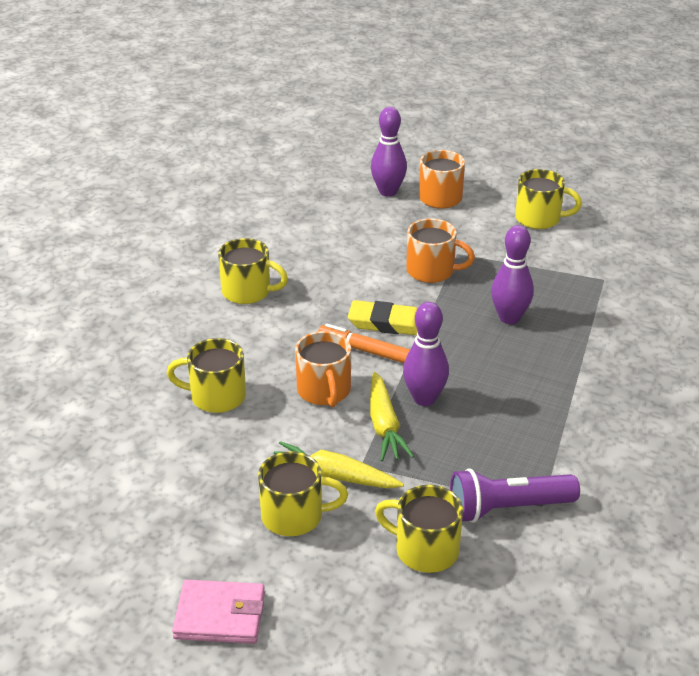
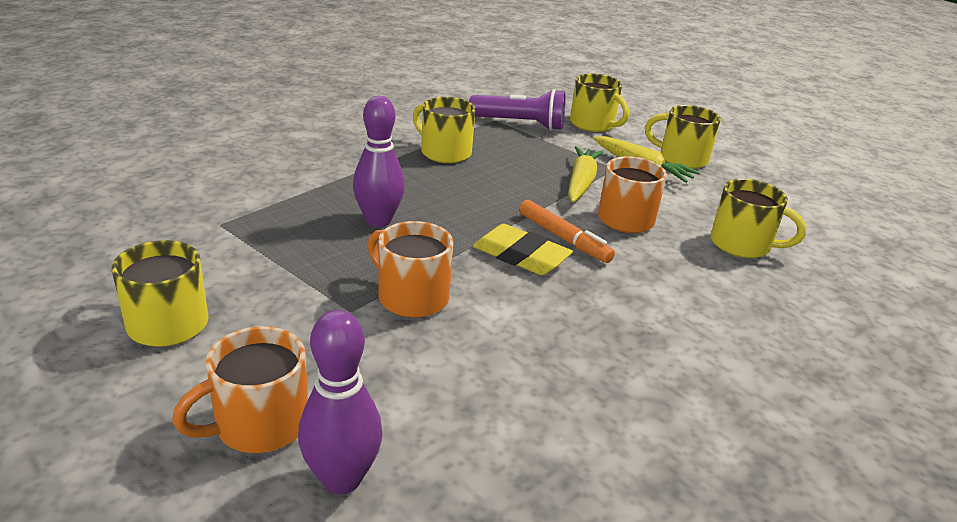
camera: 160 degrees left, 5 degrees down
(220, 615) = (743, 136): pink wallet -> none
(248, 292) = (688, 349): yellow mug -> yellow mug (444, 152)
(424, 398) = (531, 188): purple bowling pin -> none

